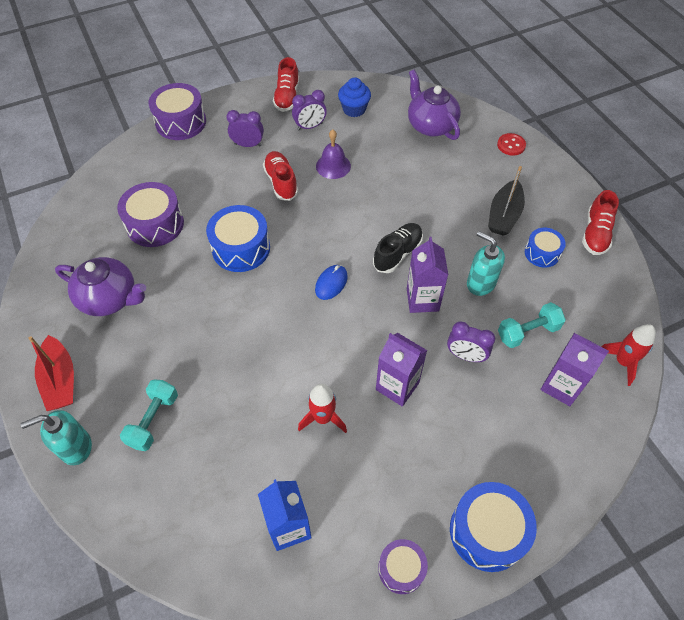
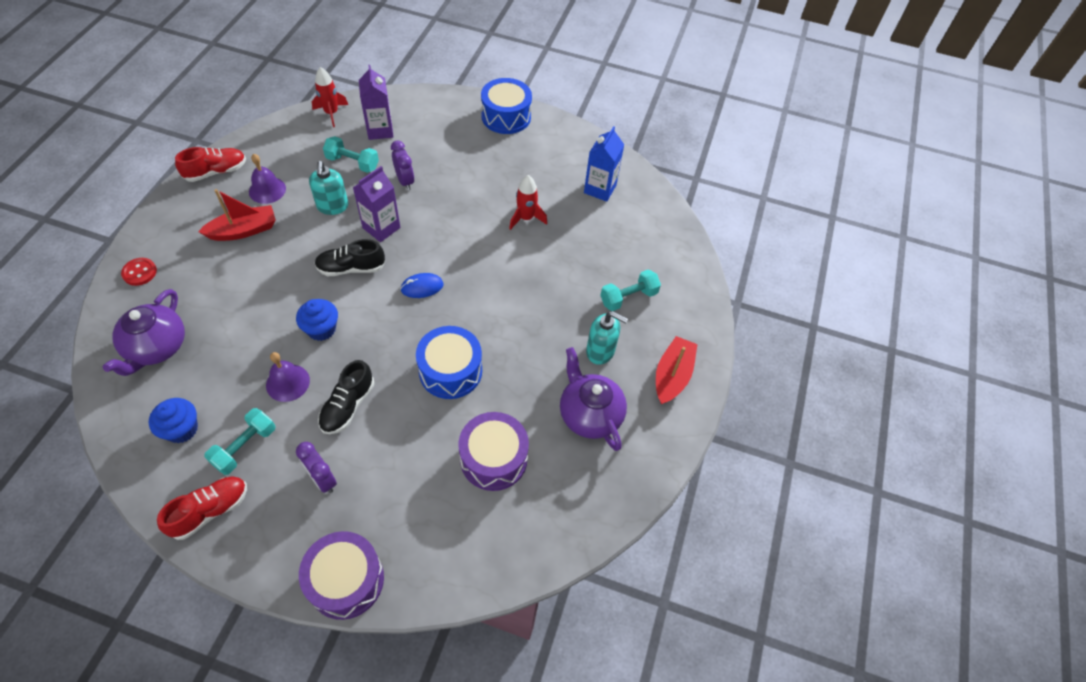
camera: 140 degrees left, 0 degrees up
(75, 447) = (690, 321): turquoise soap dispenser -> turquoise soap dispenser (600, 351)
(281, 182) = (348, 406): red shoe -> black shoe
(310, 126) = (245, 447): purple clock -> turquoise dumbbell
(357, 204) = (321, 329): none -> blue cupcake
(397, 386) = (464, 199): purple carton -> none
(401, 569) = (563, 136): purple drum -> none
(504, 215) = (243, 230): black boat -> red boat
(542, 253) = (267, 190): blue drum -> purple bell

